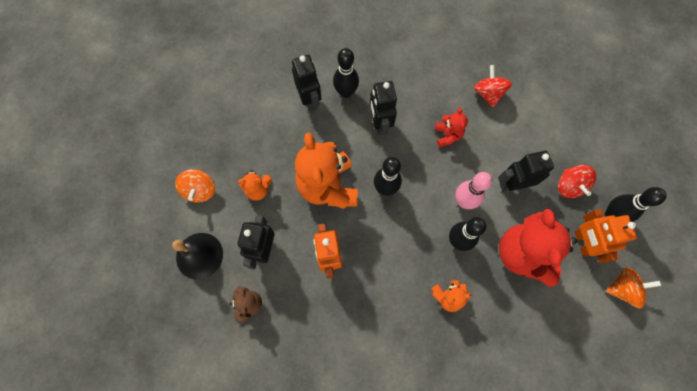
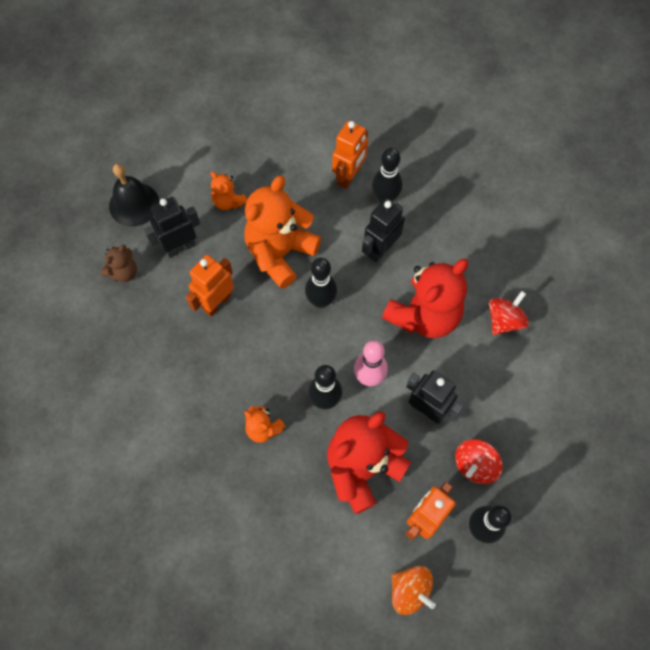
camera: 50 degrees right, 5 degrees down
(200, 190) = (189, 160): orange spinning top -> none
(310, 100) = (349, 176): black robot -> orange robot
(447, 135) = (424, 315): red teddy bear -> red teddy bear, size x2.08

